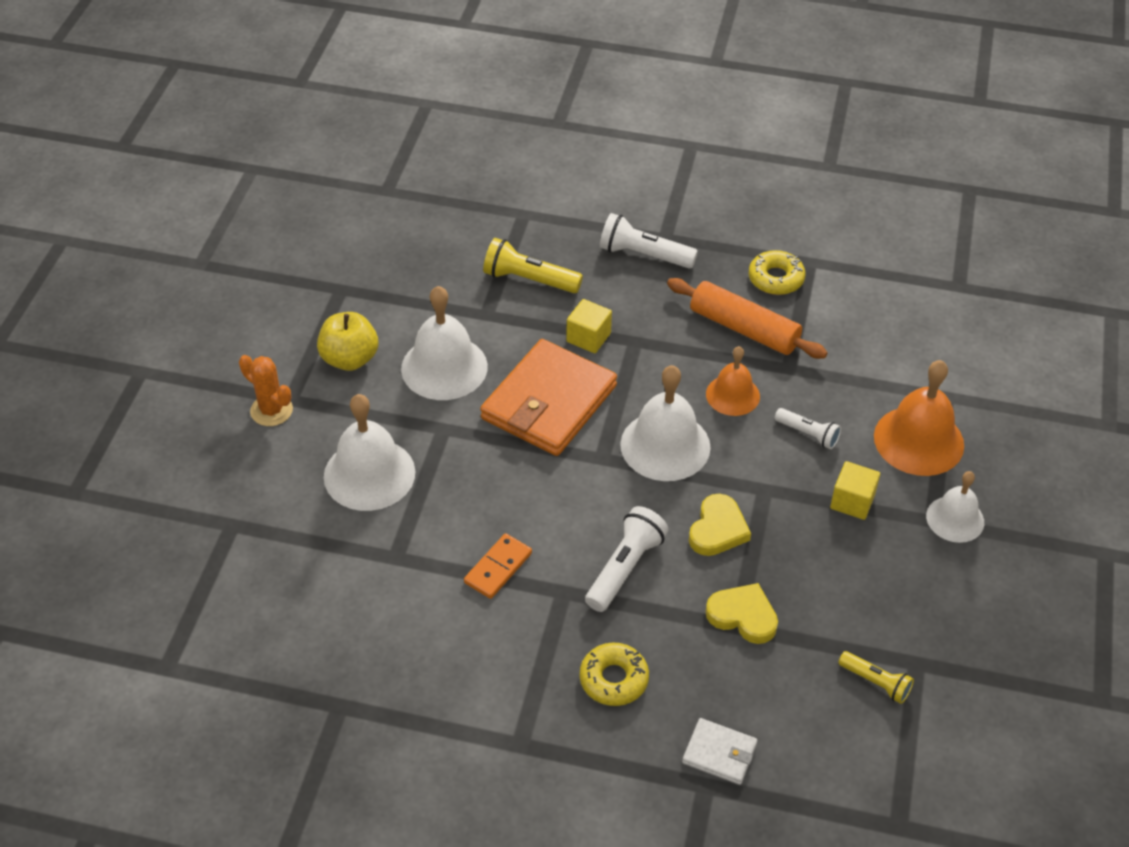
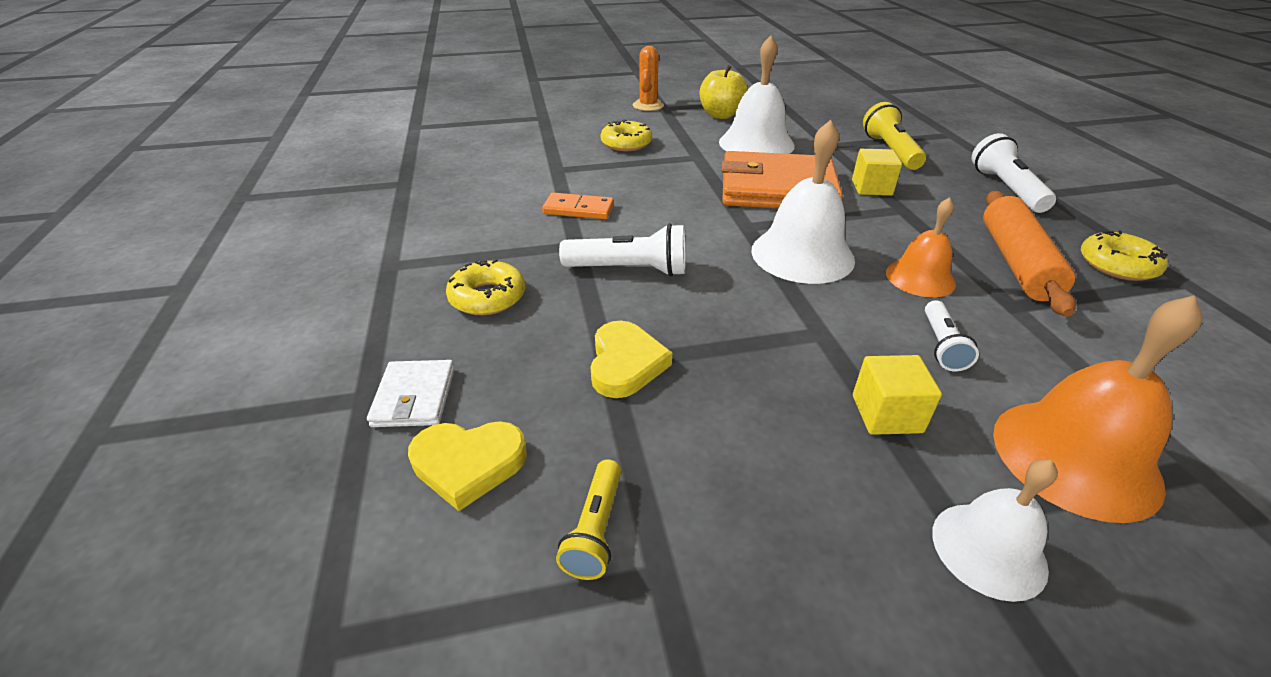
camera: 65 degrees right, 10 degrees down
(369, 474) = (626, 143): white bell -> yellow donut
(717, 529) = (731, 314): yellow heart -> yellow heart (468, 464)

